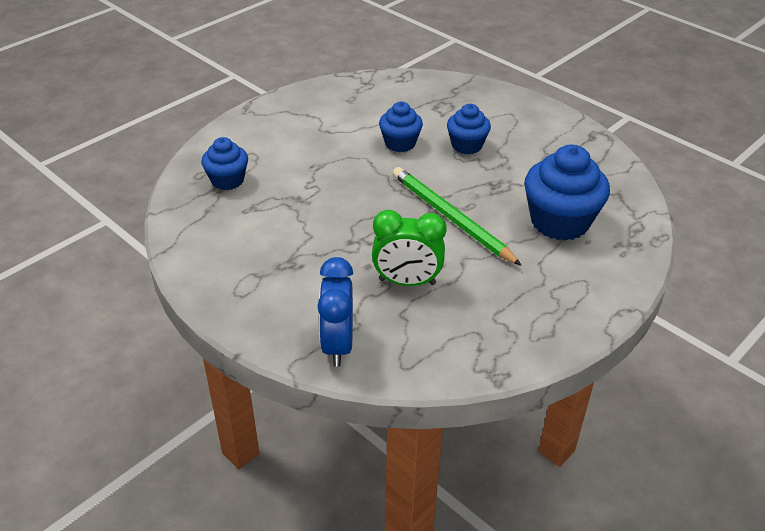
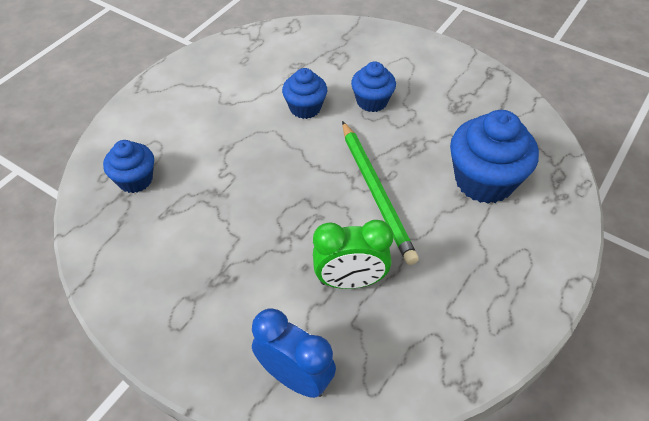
camera: 10 degrees left, 10 degrees up
(337, 345) = (295, 377): blue clock -> blue clock turned 135 degrees clockwise
(451, 218) = (376, 192): green pencil -> green pencil turned 150 degrees counterclockwise

